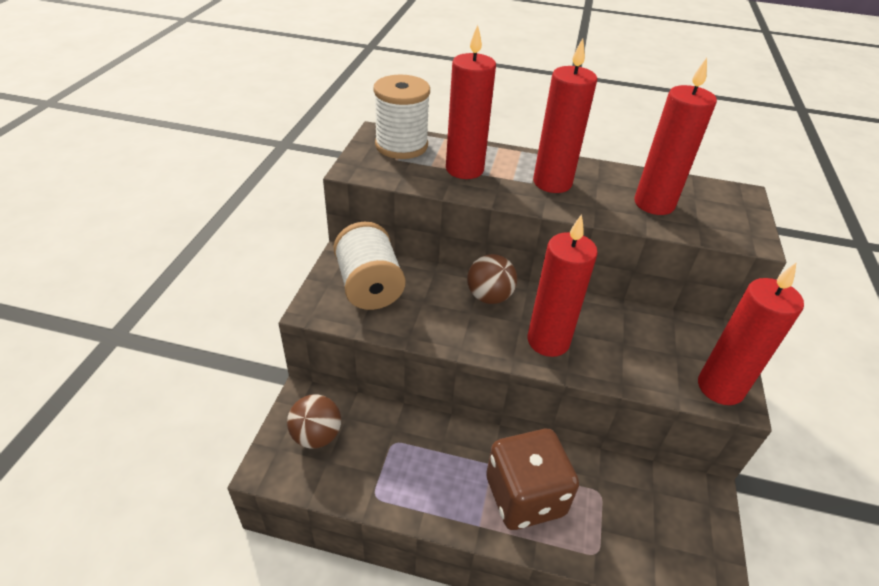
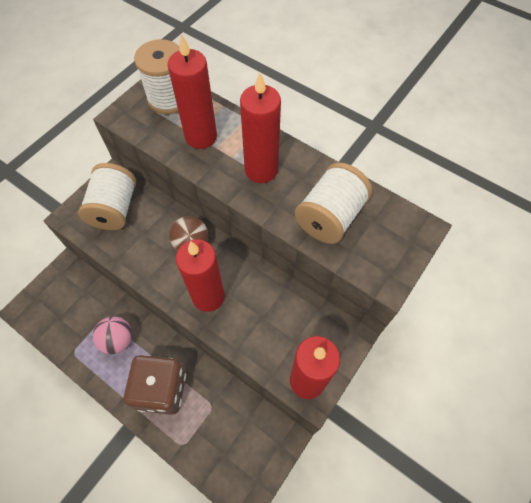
camera: 25 degrees right, 20 degrees up
(316, 436) = (60, 298): brown ball -> none
(429, 459) = (118, 340): none -> pink ball
(654, 204) = (330, 217): red candle -> white spool

